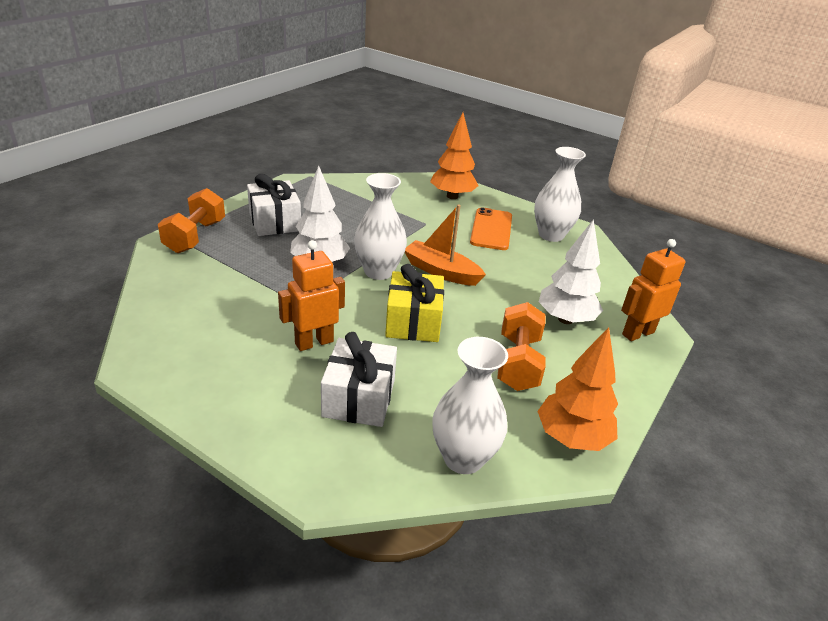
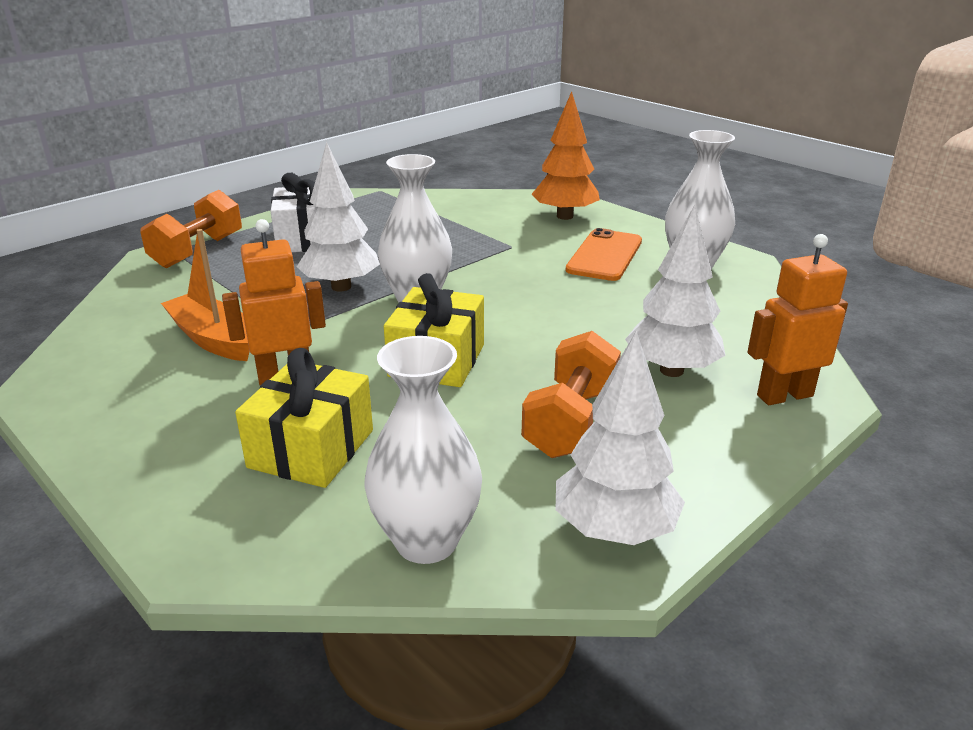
camera: 15 degrees right, 5 degrees down
(359, 398) = (311, 449): white gift -> yellow gift
(441, 272) = (507, 302): orange boat -> orange boat (213, 339)
(572, 438) = (614, 530): orange tree -> white tree

